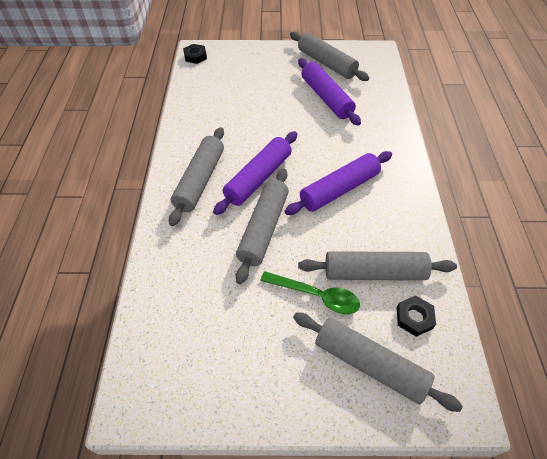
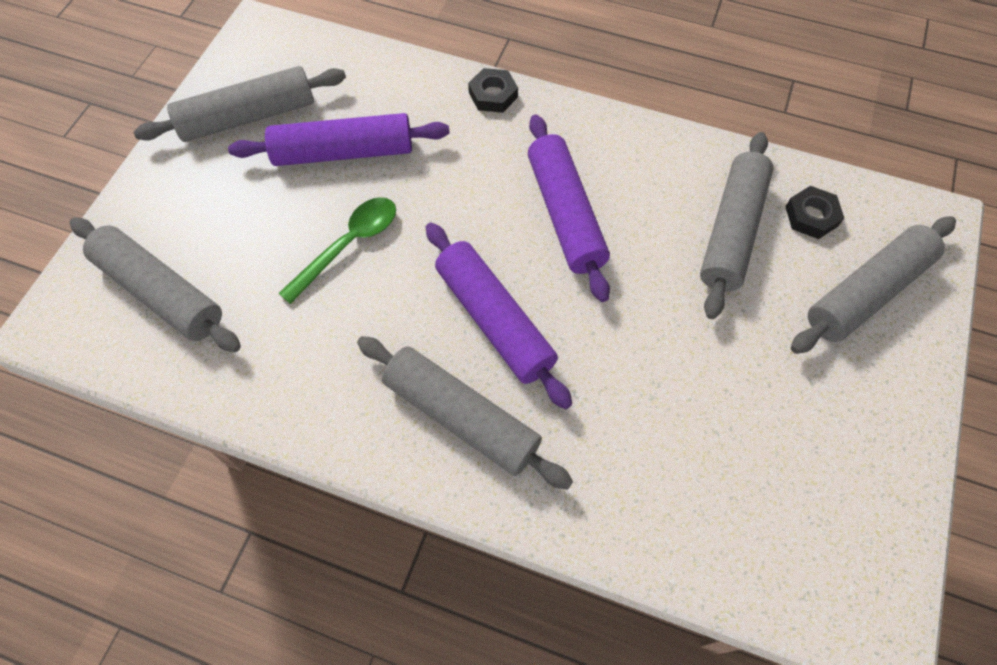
camera: 70 degrees left, 10 degrees up
(195, 56) = (75, 333): black nut -> black nut (493, 95)
(263, 229) = (608, 346): grey rolling pin -> grey rolling pin (160, 292)
(316, 296) = (751, 316): green spoon -> green spoon (348, 245)

